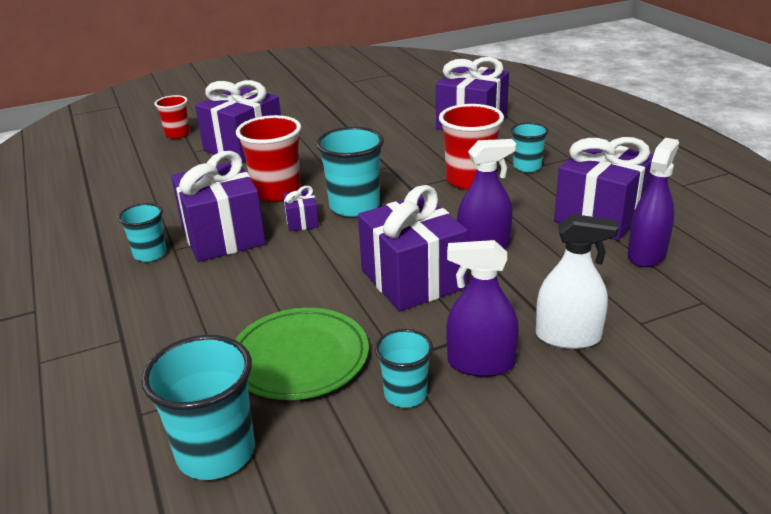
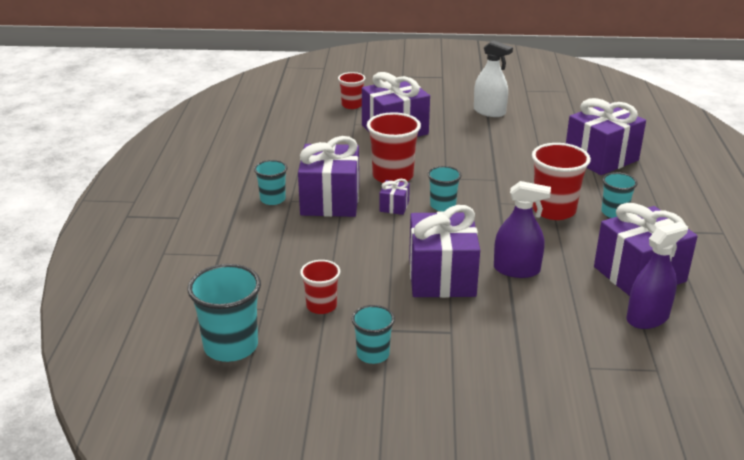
camera: 25 degrees right, 0 degrees up
(299, 358) = (321, 306): green plate -> red cup
(354, 206) = (442, 206): turquoise cup -> turquoise cup, size x0.60
(481, 363) = (441, 353): purple spray bottle -> none
(568, 337) = (522, 357): white spray bottle -> white spray bottle (489, 112)

